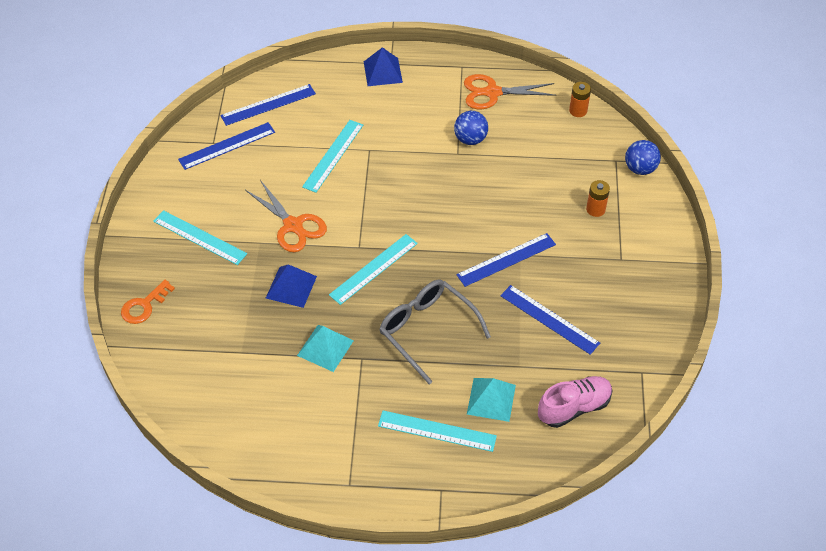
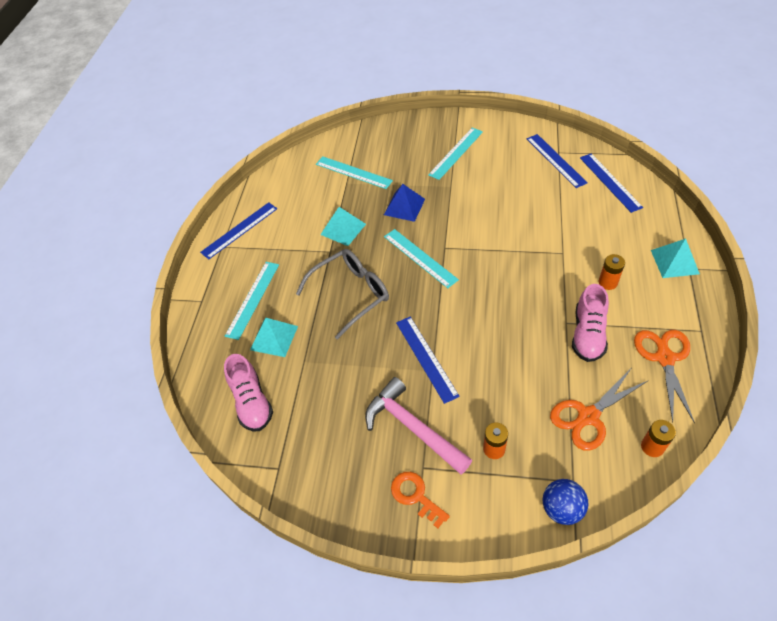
camera: 100 degrees right, 0 degrees up
(144, 306) = (393, 131): orange key -> orange key (415, 496)
(293, 225) = (468, 205): orange scissors -> orange scissors (588, 416)
(333, 155) = (552, 227): turquoise ruler -> turquoise ruler (353, 172)
(383, 72) = (674, 262): blue pyramid -> turquoise pyramid
(408, 120) = (607, 282): none -> orange battery
(470, 139) = (588, 334): blue ball -> pink shoe
(549, 319) = (352, 390): blue ruler -> blue ruler (239, 230)
(583, 268) = (413, 427): none -> pink hammer

